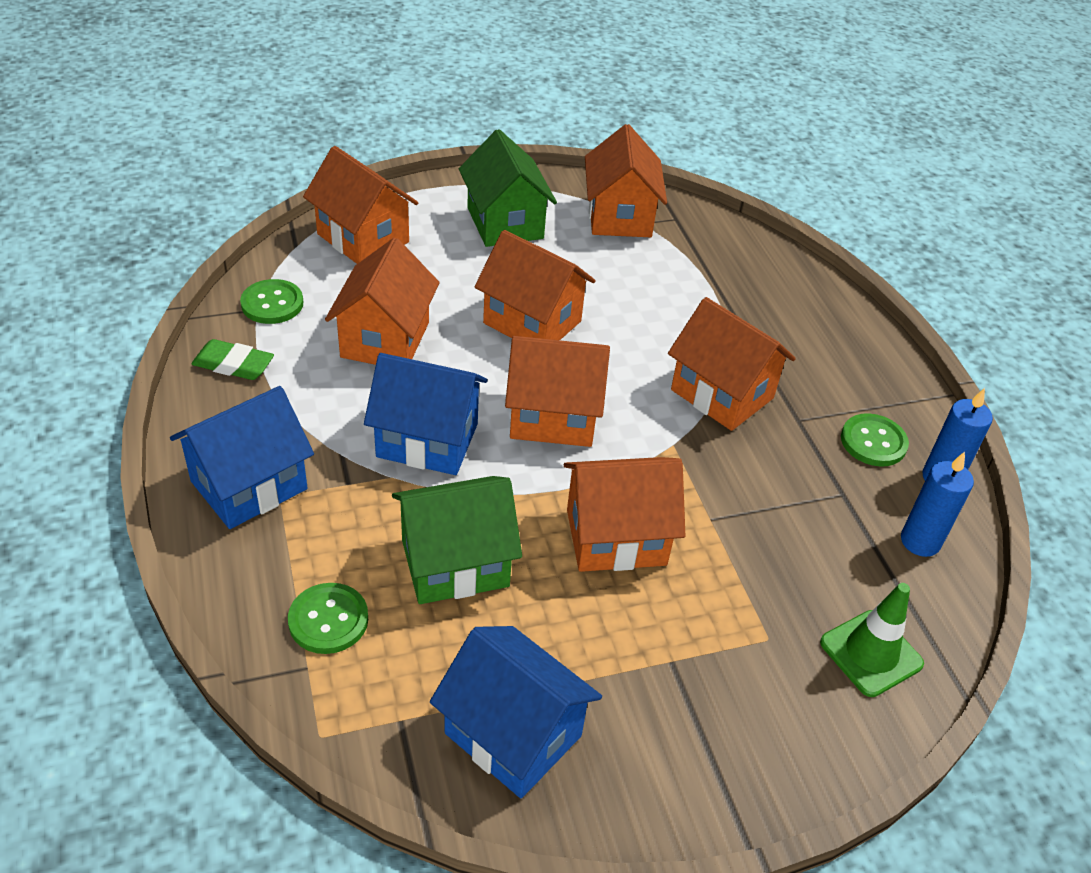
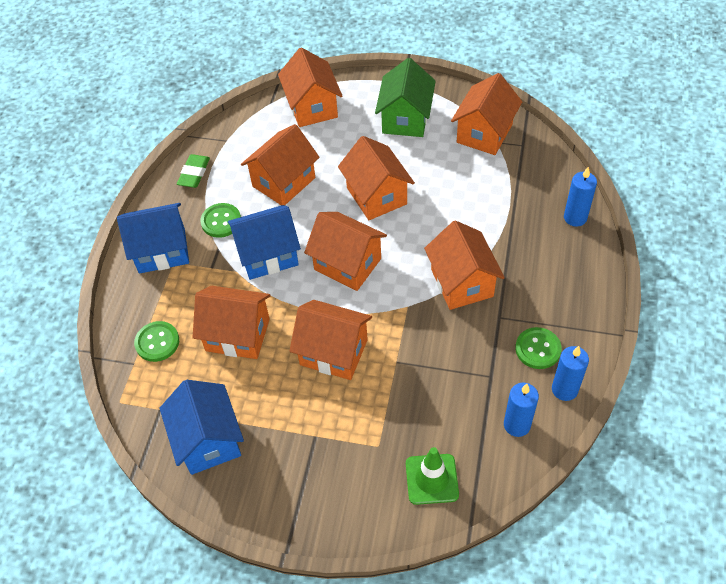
camera: 35 degrees right, 10 degrees up
(233, 364) = (194, 173): green eraser -> green eraser turned 60 degrees clockwise
(272, 304) = (236, 139): green button -> green button (221, 221)
(427, 440) = (268, 255): blue house -> blue house turned 60 degrees counterclockwise
(455, 563) = (238, 335): green house -> orange house
(799, 281) = (575, 218): none -> blue candle

